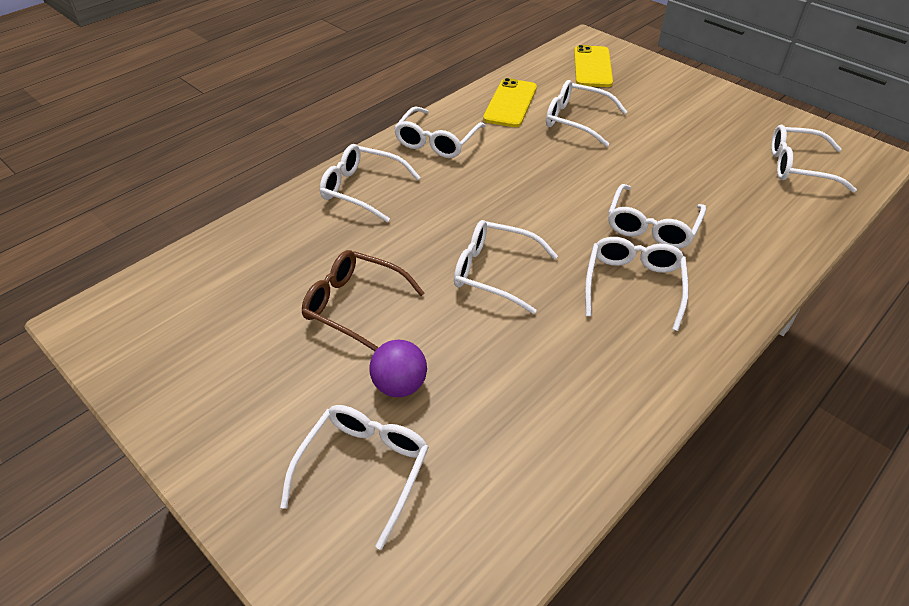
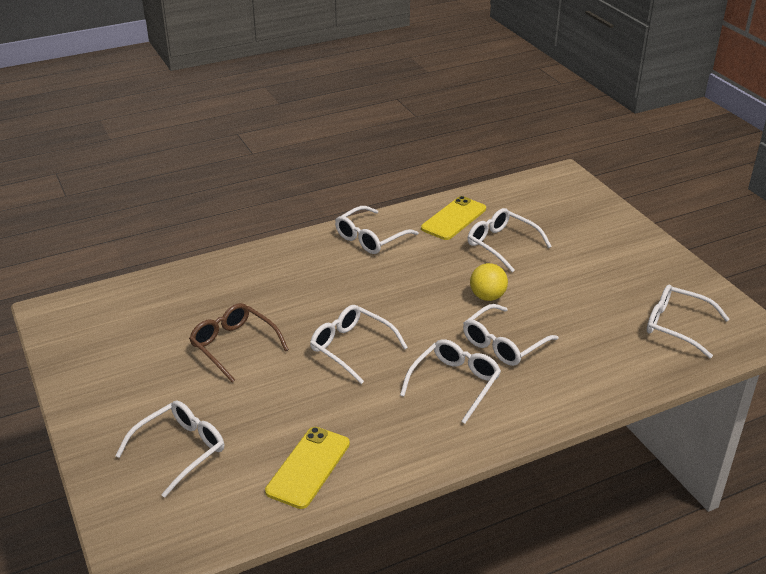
camera: 20 degrees right, 10 degrees down
(363, 189) = (288, 264): white glasses -> none
(400, 385) = (234, 406): purple ball -> none
(592, 67) = (551, 200): yellow phone -> yellow phone (308, 467)
(600, 178) = (487, 297): none -> yellow ball

